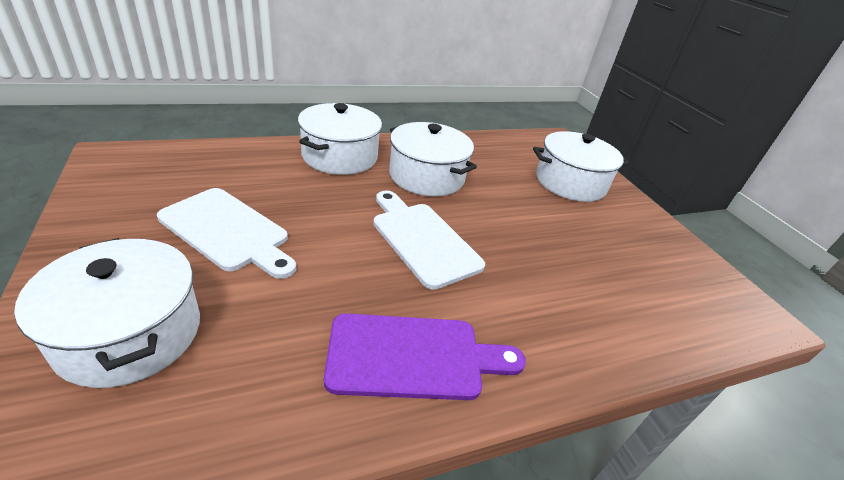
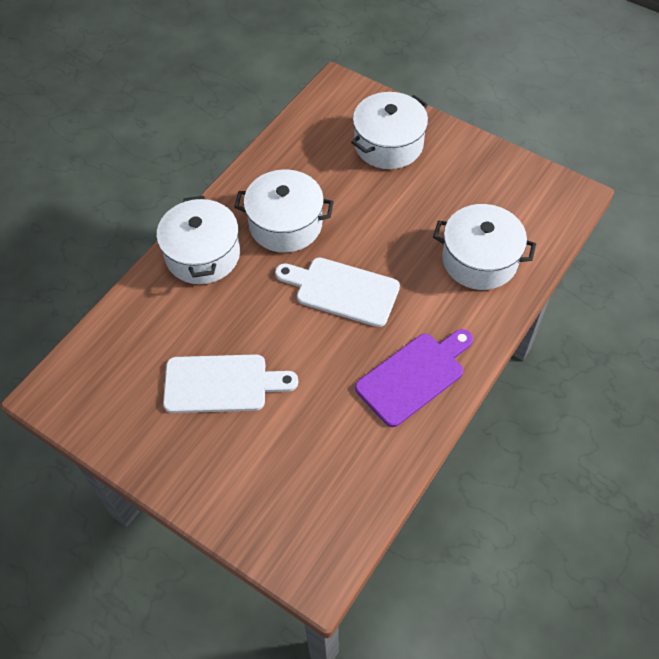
camera: 30 degrees left, 20 degrees up
(130, 333) = (264, 480): white pot -> white pot (479, 260)

